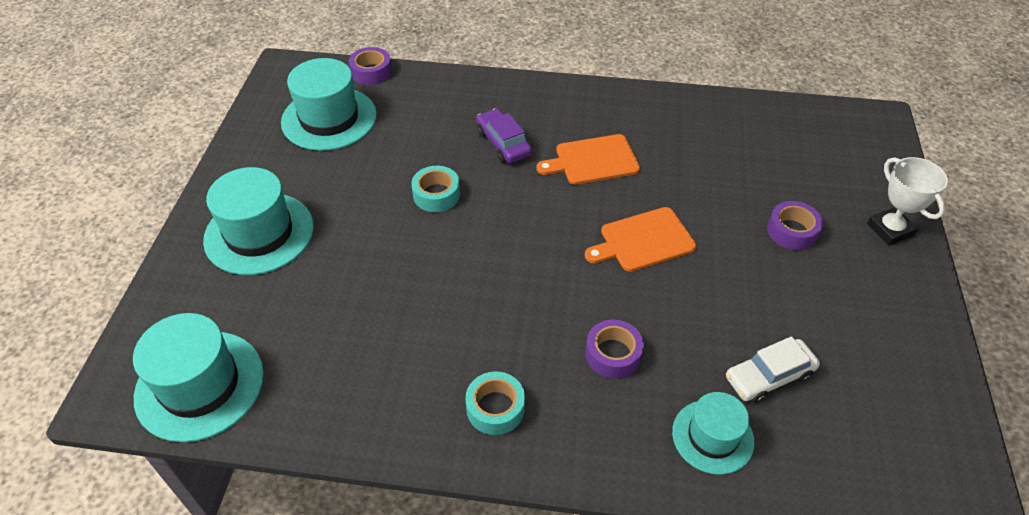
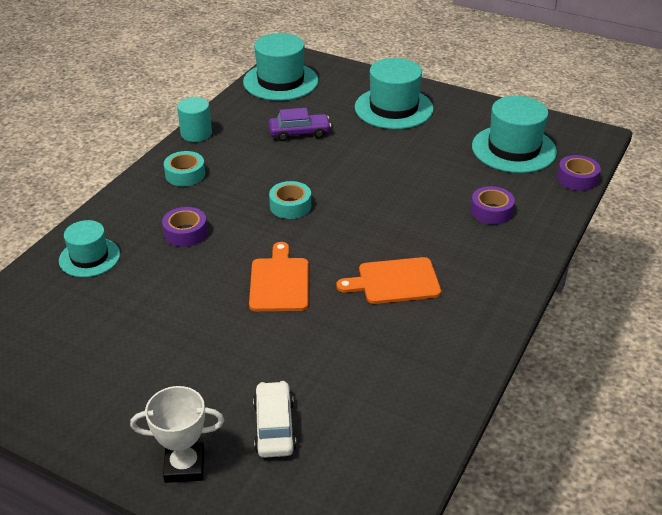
camera: 110 degrees right, 10 degrees down
(386, 440) = (196, 133): none -> turquoise cylinder
(436, 195) = (394, 186): turquoise tape -> turquoise tape (290, 206)
(503, 143) = (443, 233): purple car -> purple car (299, 133)
(593, 160) = (394, 281): orange cutting board -> orange cutting board turned 105 degrees counterclockwise
(769, 376) = (107, 303): white car -> white car (274, 427)
(792, 231) = (230, 384): purple tape -> purple tape (491, 211)

